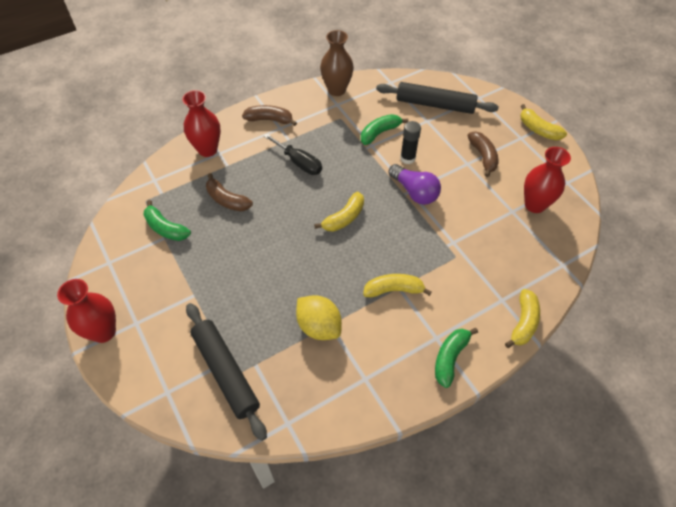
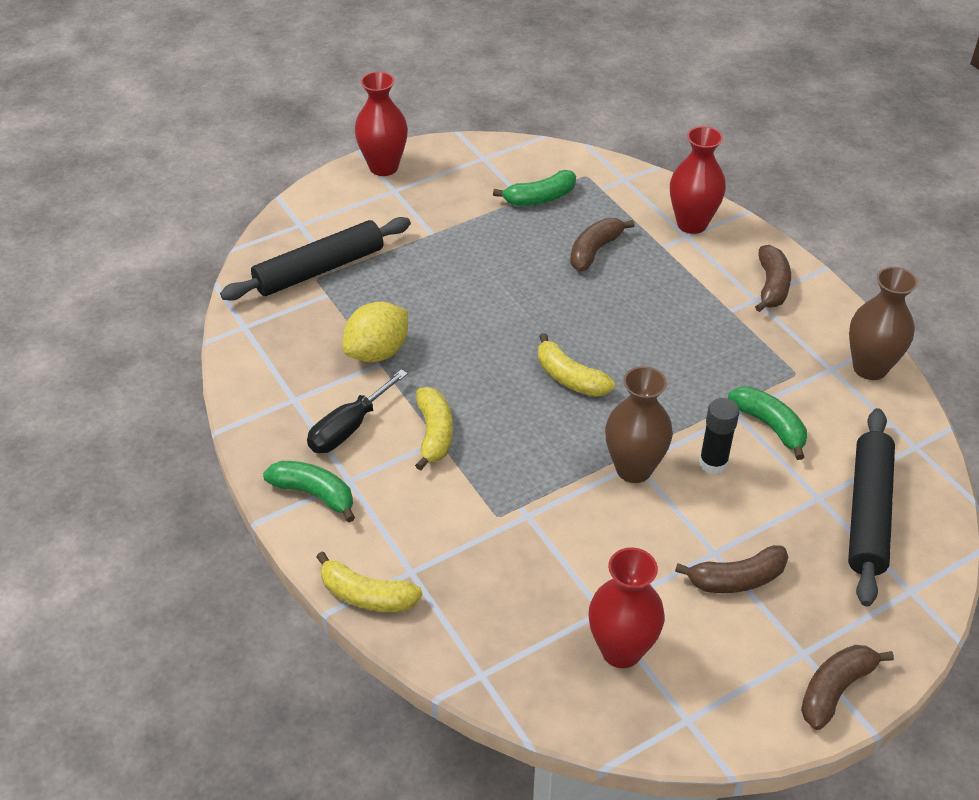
camera: 90 degrees right, 10 degrees down
(165, 228) = (540, 198): green banana -> green banana turned 150 degrees counterclockwise
(299, 162) = (680, 324): black screwdriver -> black screwdriver (349, 428)
(414, 192) = (634, 469): purple light bulb -> brown vase
(538, 129) = (835, 689): yellow banana -> brown banana

